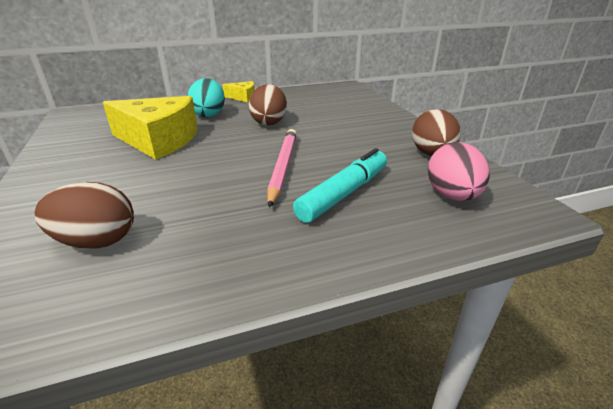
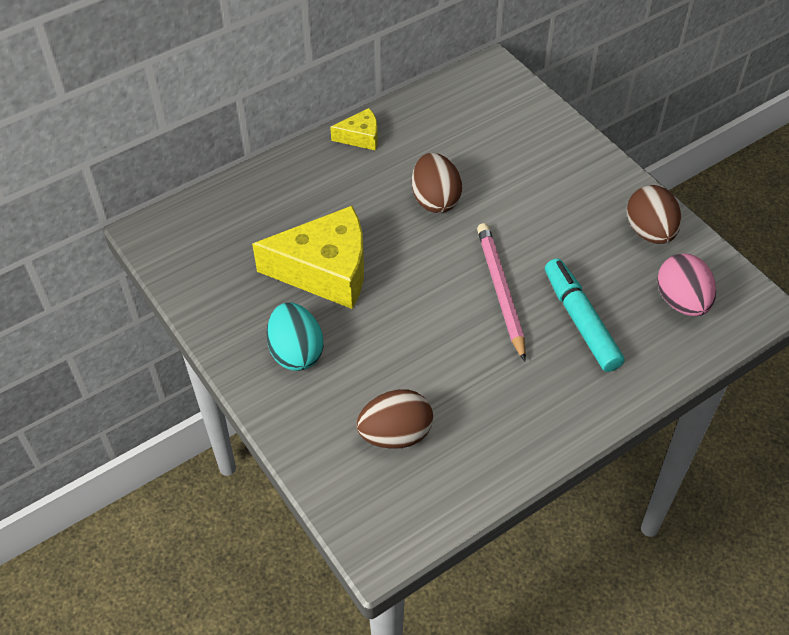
camera: 15 degrees left, 20 degrees up
(209, 114) = (344, 196): turquoise egg -> turquoise egg (296, 352)
(344, 193) = (580, 321): turquoise marker -> turquoise marker turned 45 degrees counterclockwise

